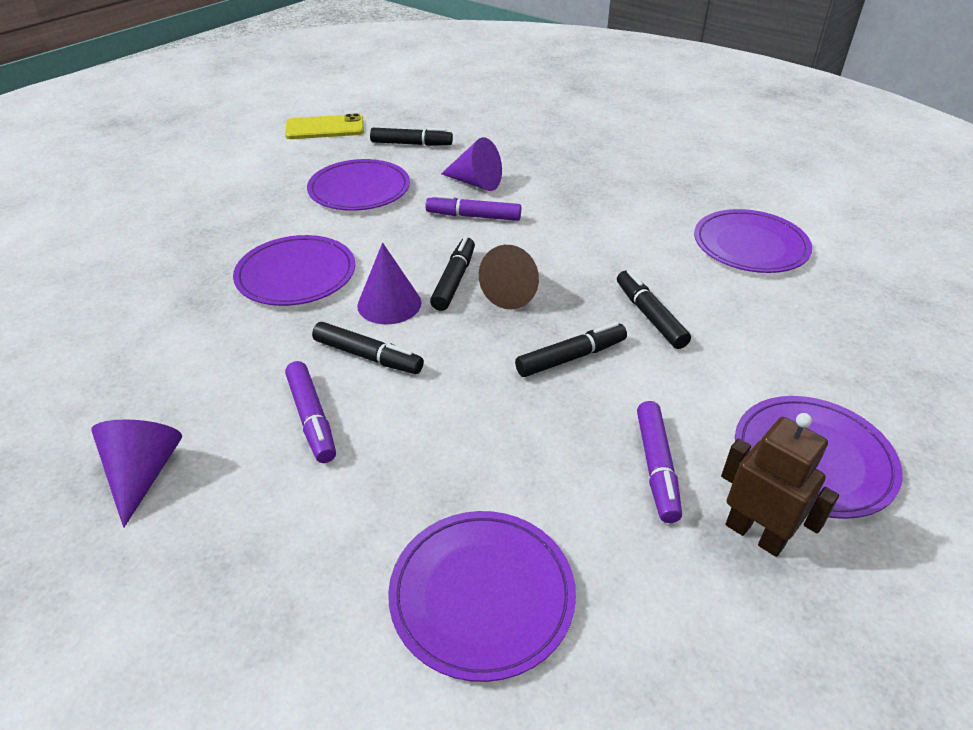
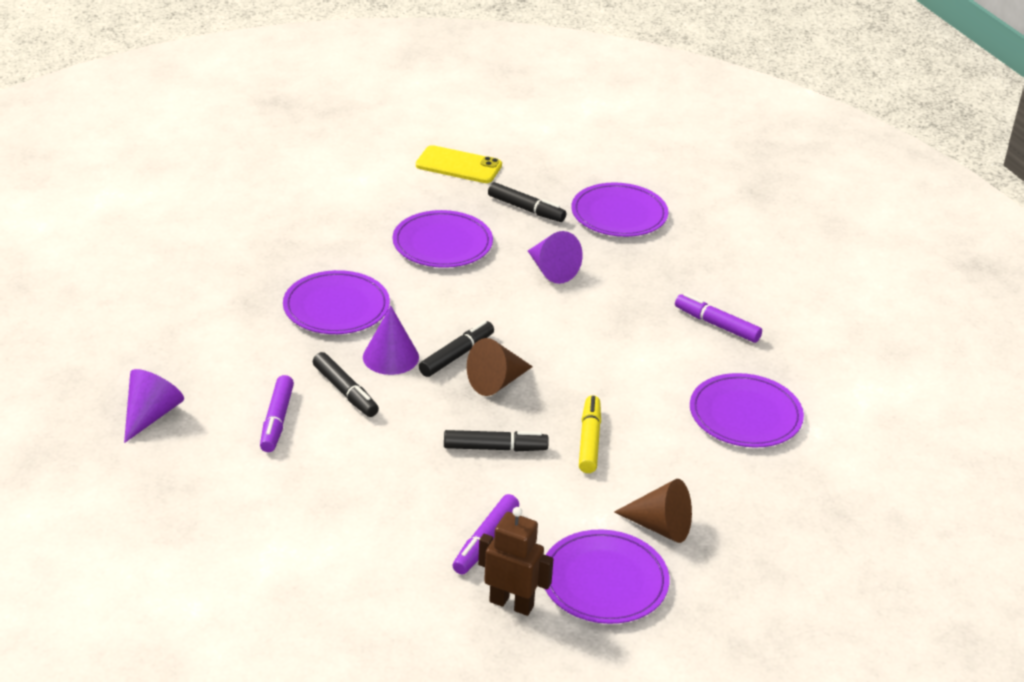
camera: 25 degrees right, 5 degrees down
(474, 216) = (521, 303): purple marker -> purple marker (717, 325)
(482, 595) = (308, 562): purple plate -> purple plate (619, 214)
(650, 316) = (589, 441): black marker -> yellow marker
(755, 534) = (511, 603): brown robot -> brown robot turned 45 degrees counterclockwise
(797, 375) = (660, 526): none -> brown cone

